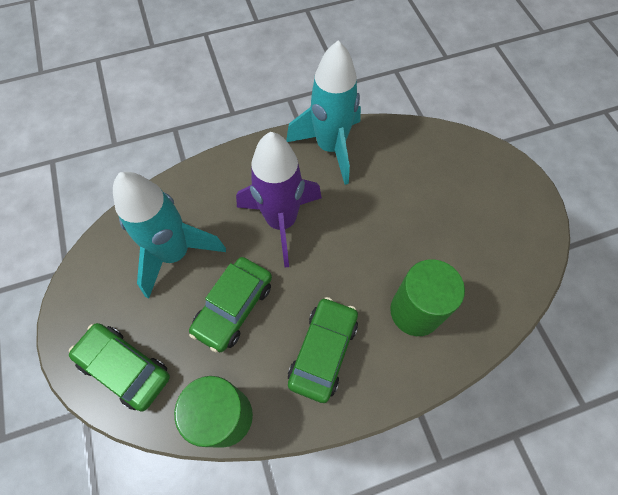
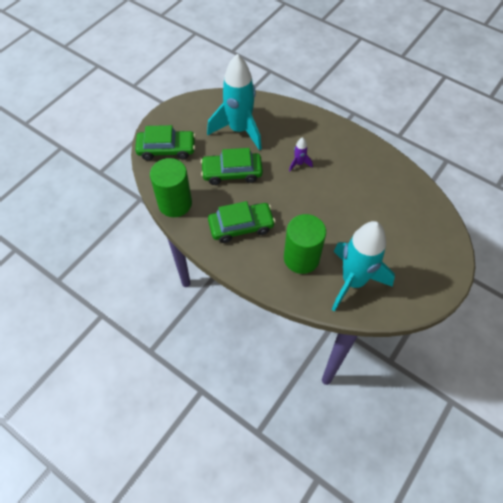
camera: 55 degrees right, 5 degrees down
(125, 368) = (166, 149): green car -> green car turned 90 degrees clockwise
(281, 222) = (299, 163): purple rocket -> purple rocket, size x0.40
(330, 147) = (370, 158): turquoise rocket -> turquoise rocket (353, 281)

